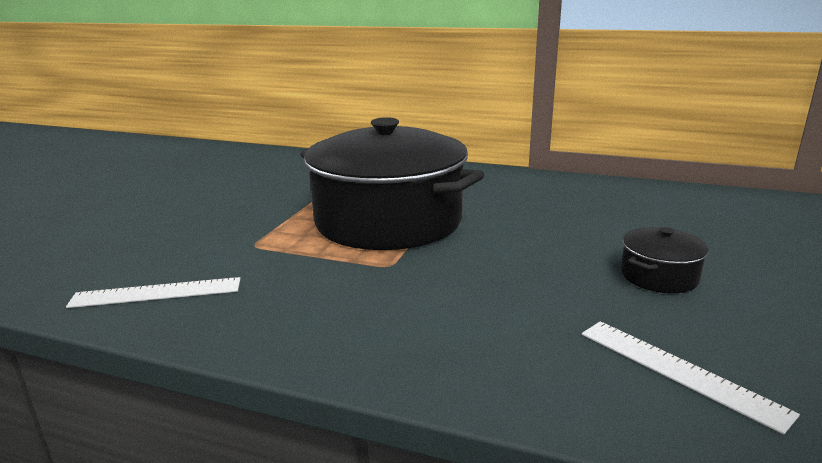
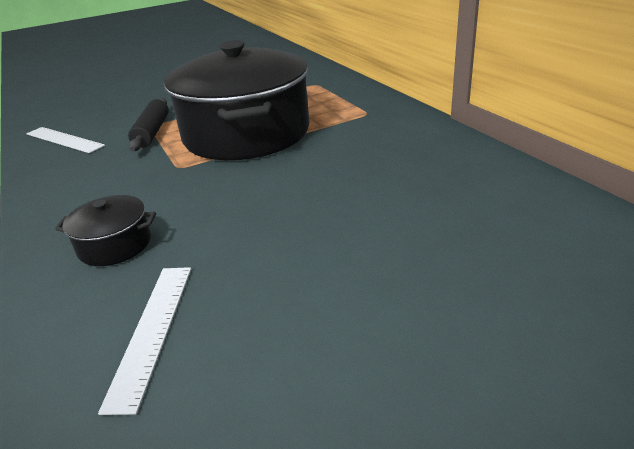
camera: 45 degrees right, 10 degrees up
(273, 249) = (152, 132): none -> black rolling pin
(659, 276) = (315, 258): black pot -> black pot (115, 245)

